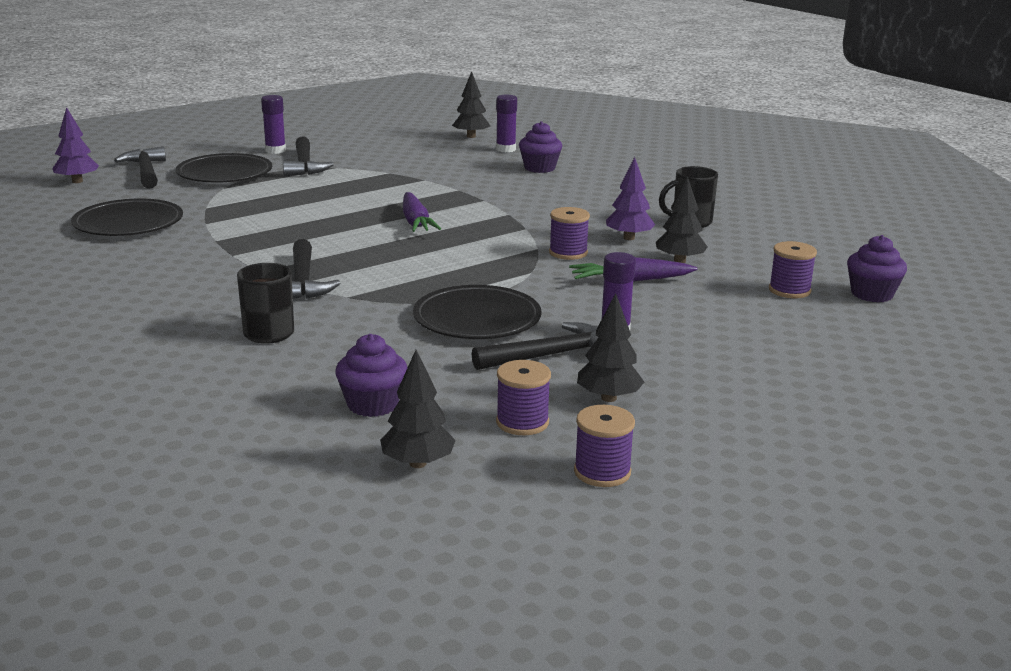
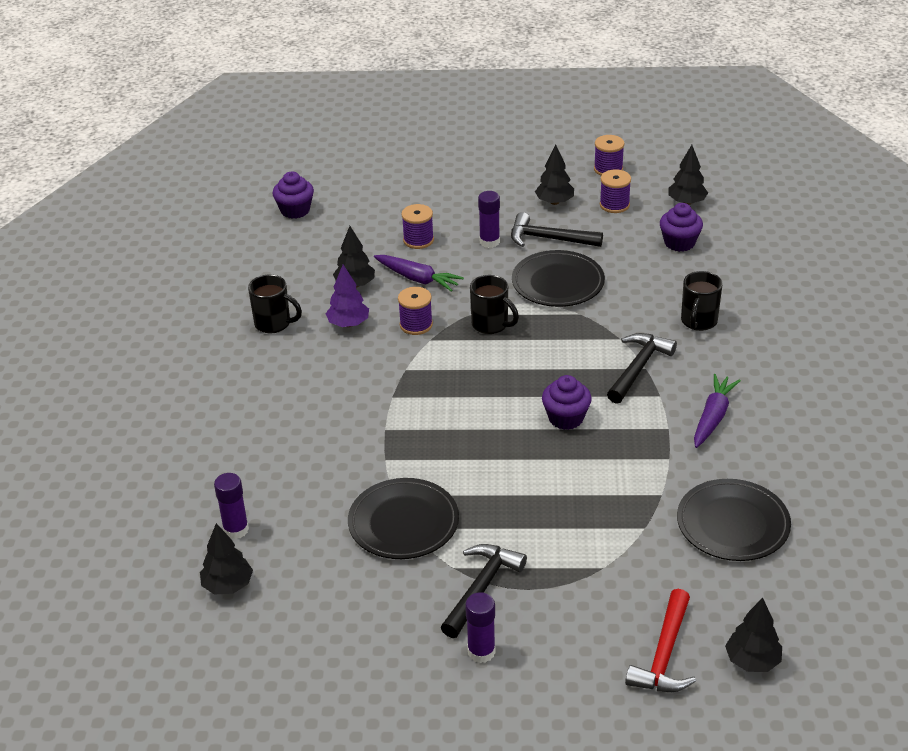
camera: 140 degrees left, 15 degrees up
(77, 181) = (752, 661): purple tree -> black tree
(146, 171) = (664, 655): black hammer -> red hammer
(225, 174) = (581, 605): black plate -> black plate (403, 523)
(416, 222) = (481, 416): purple carrot -> purple carrot (713, 417)
(496, 271) = (491, 325): none -> black mug
(539, 168) = (260, 468): purple cupcake -> purple cupcake (566, 418)
(789, 290) = (336, 232): purple spool -> purple spool (418, 240)

